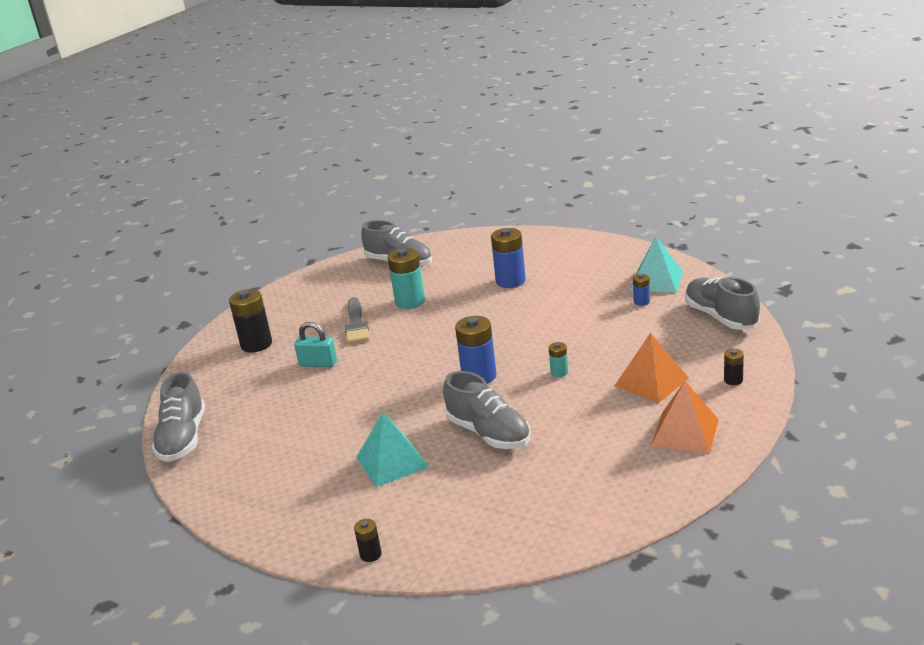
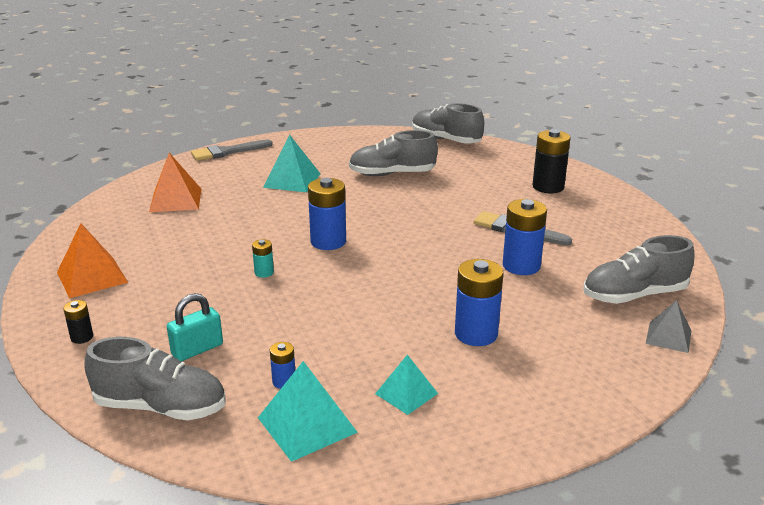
camera: 125 degrees right, 0 degrees up
(318, 364) = (470, 197): turquoise padlock -> turquoise padlock (197, 349)
(370, 554) = (227, 152): black battery -> grey brush
(410, 302) = (521, 266): turquoise battery -> blue battery
(433, 243) = (668, 337): none -> grey pyramid
(488, 433) = (253, 216): grey shoe -> grey shoe (392, 174)
(591, 273) = (406, 393): none -> turquoise pyramid
(651, 382) = (166, 301): orange pyramid -> orange pyramid (176, 200)

